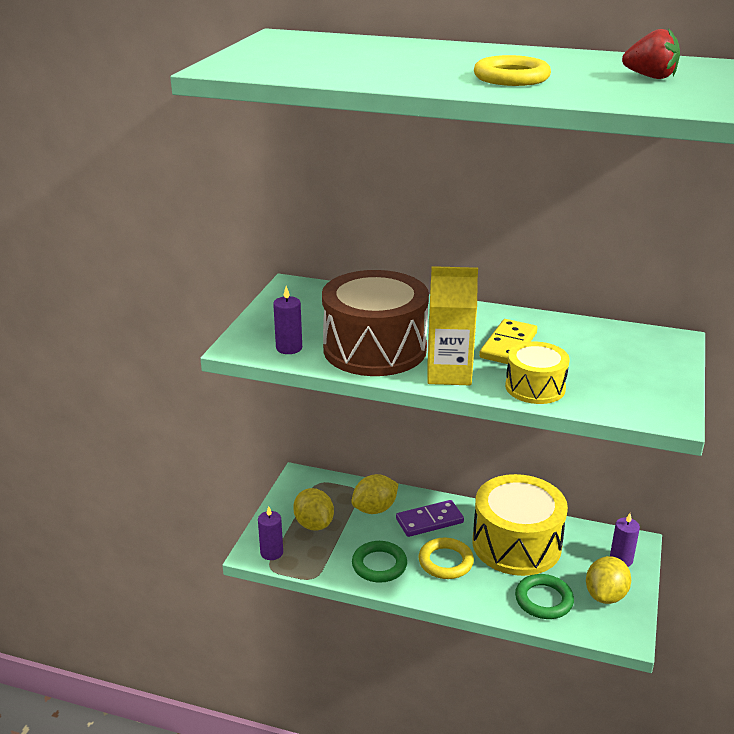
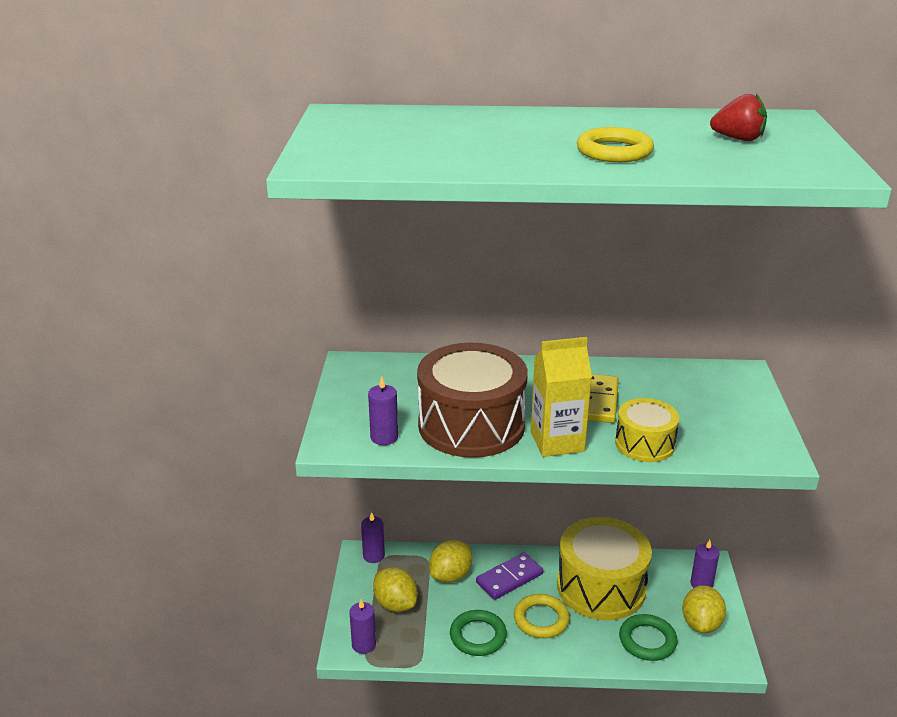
camera: 15 degrees left, 0 degrees up
(310, 480) = (373, 556): none -> purple candle

